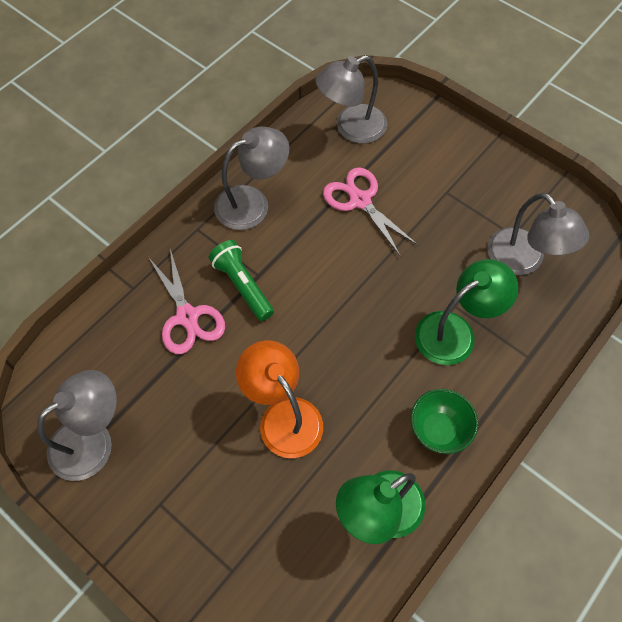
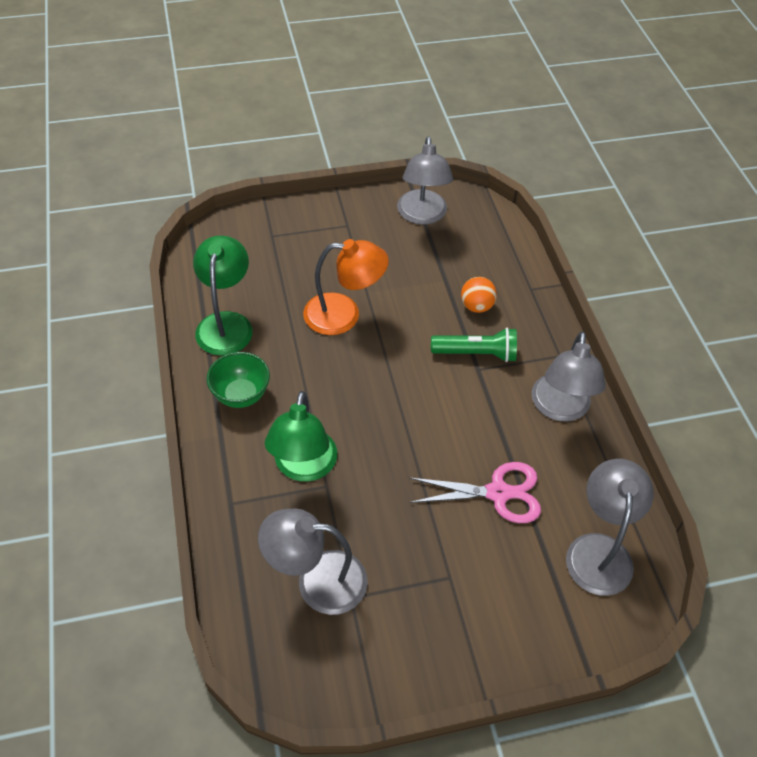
camera: 125 degrees right, 10 degrees down
(187, 316) = (476, 306): pink scissors -> orange ball

